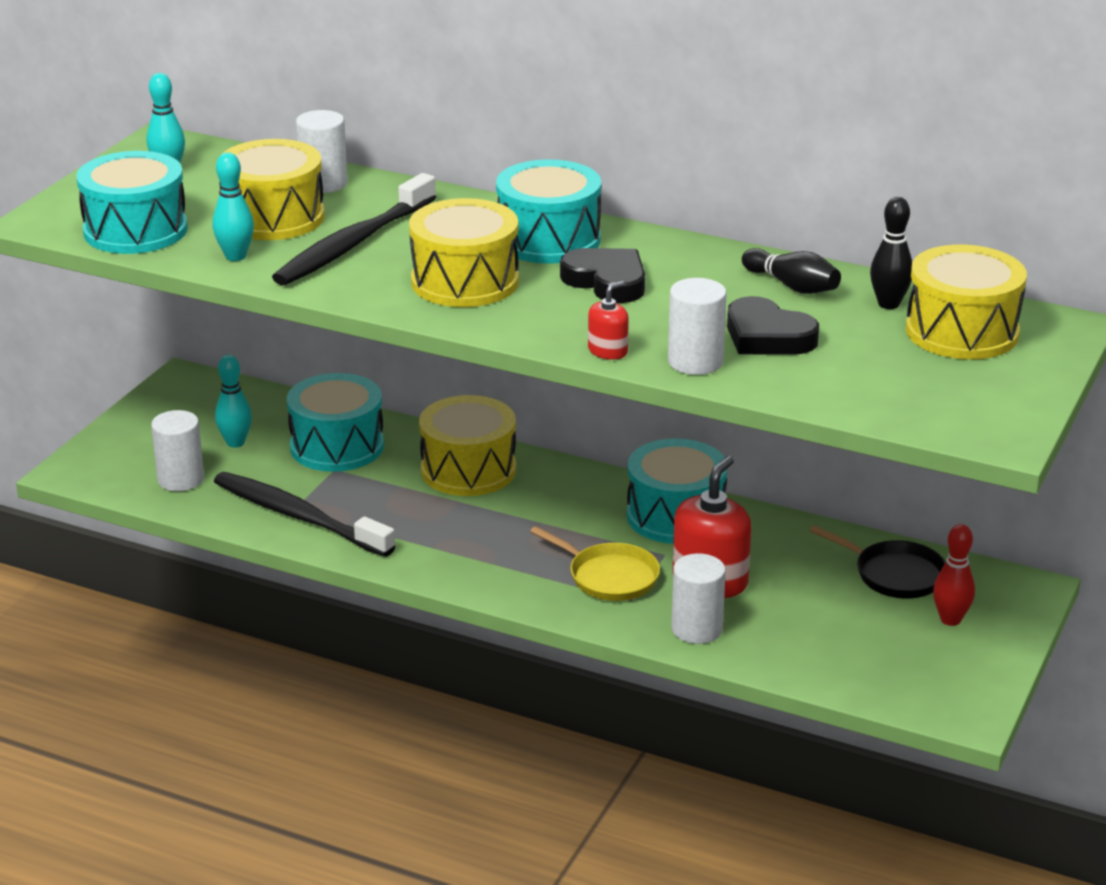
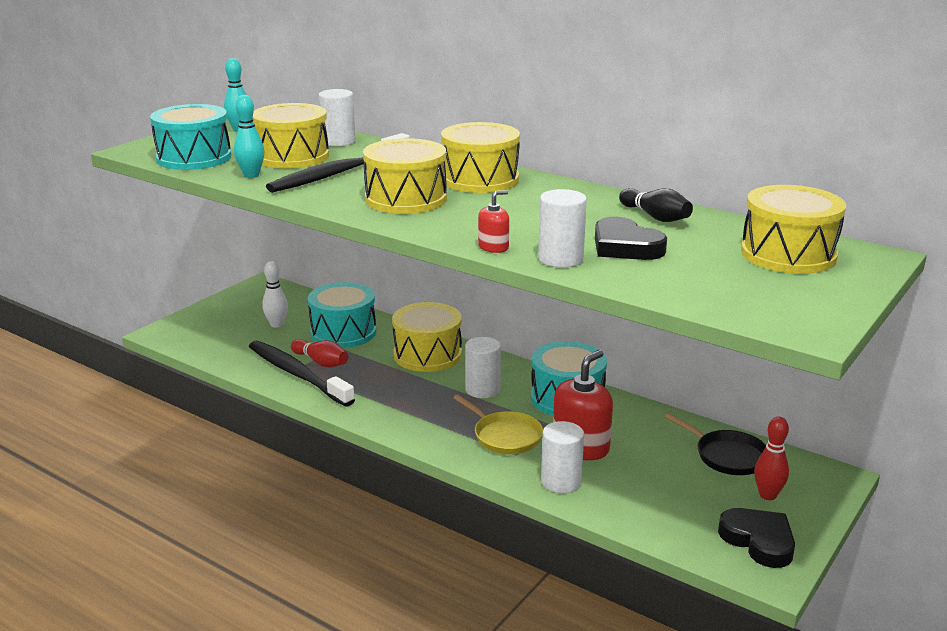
camera: 10 degrees right, 5 degrees down
(180, 479) = (229, 344): white cylinder -> white cylinder (482, 389)
(235, 443) = (276, 324): turquoise bowling pin -> white bowling pin
(324, 495) = (321, 362): none -> red bowling pin
(548, 240) = (480, 179): turquoise drum -> yellow drum
(607, 281) = (512, 205): black heart -> black heart (758, 541)
(888, 304) = (730, 233): black bowling pin -> none

